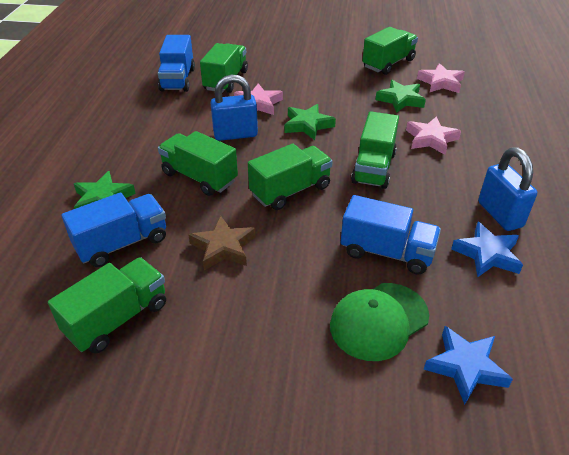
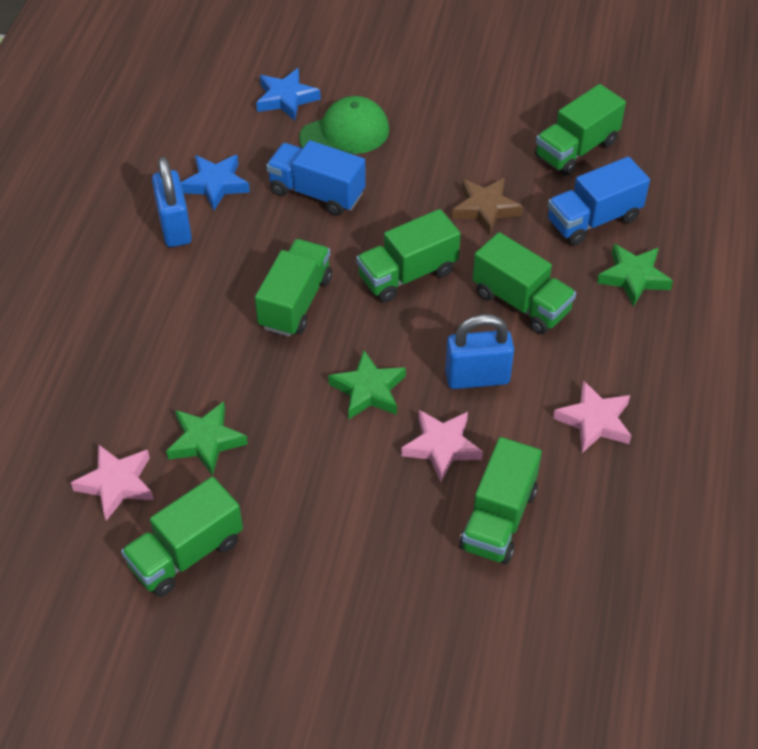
camera: 175 degrees left, 10 degrees up
(178, 79) = (586, 529): blue truck -> none
(431, 139) = (197, 349): pink star -> pink star (594, 421)

